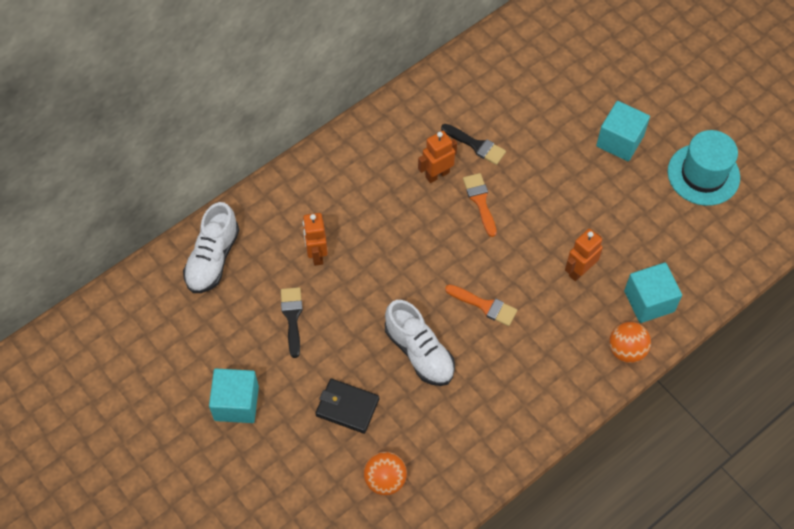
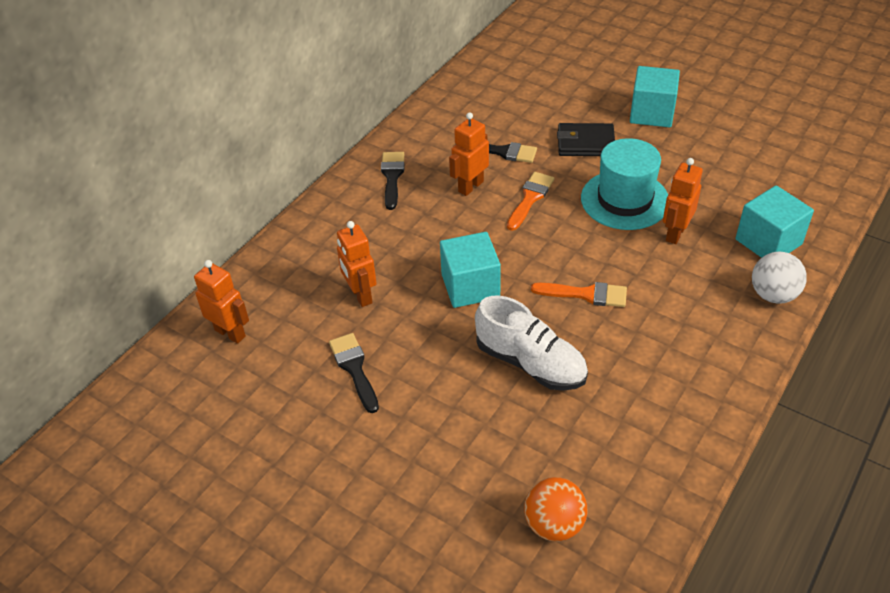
camera: 15 degrees left, 15 degrees down
(213, 259) = (230, 333): white shoe -> orange robot
(236, 403) = (314, 488): turquoise cube -> turquoise cube (470, 286)
(347, 407) = (466, 450): black wallet -> black wallet (585, 143)
(378, 145) = (392, 177): none -> black brush
(480, 201) = (530, 198): orange brush -> orange brush turned 60 degrees clockwise
(626, 350) = (773, 295): orange ball -> white ball
(703, 174) = (754, 120): turquoise hat -> turquoise hat (624, 200)

